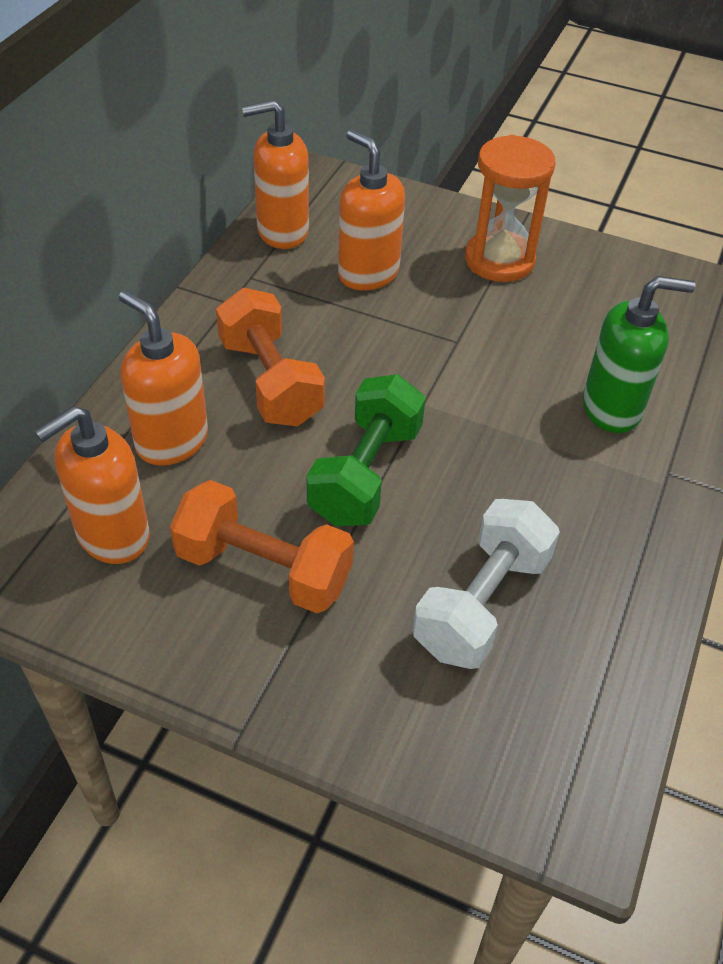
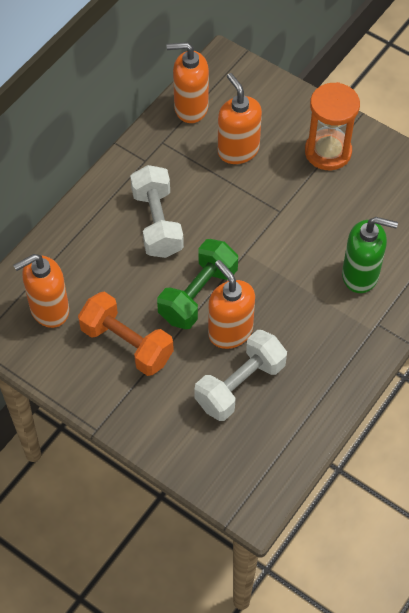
camera: 15 degrees right, 10 degrees up
(171, 441) = (91, 255): orange soap dispenser -> orange soap dispenser (230, 331)
(270, 381) = (157, 223): orange dumbbell -> white dumbbell

